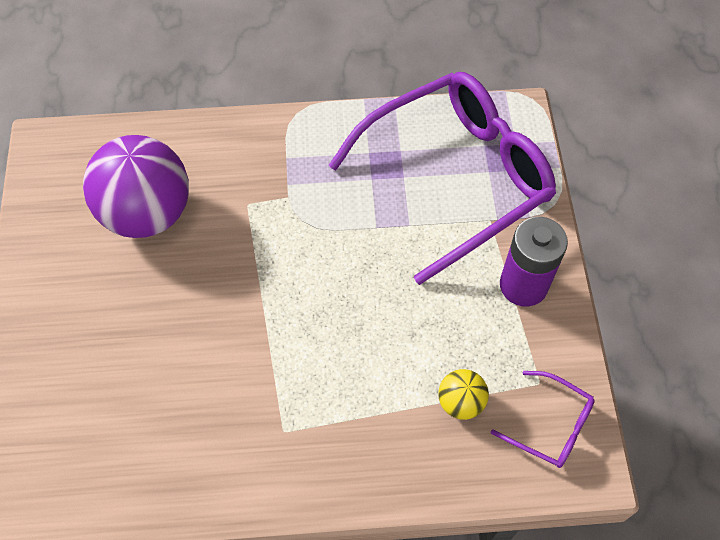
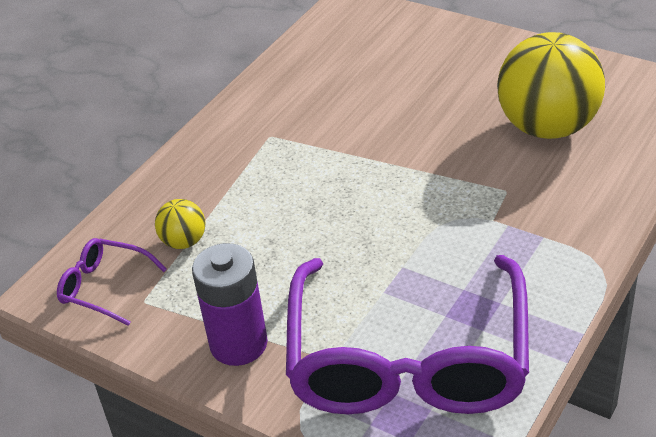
camera: 130 degrees right, 20 degrees down
(148, 213) = (547, 127): purple ball -> yellow ball
(550, 425) = (105, 287): purple glasses -> purple glasses turned 45 degrees clockwise

